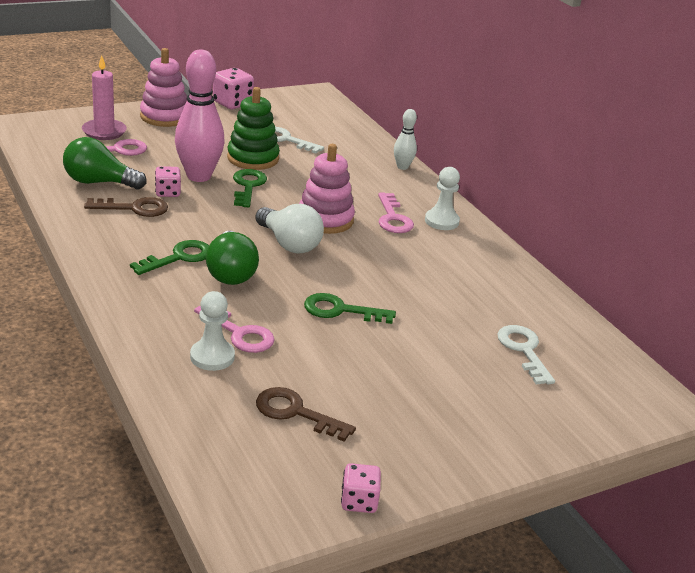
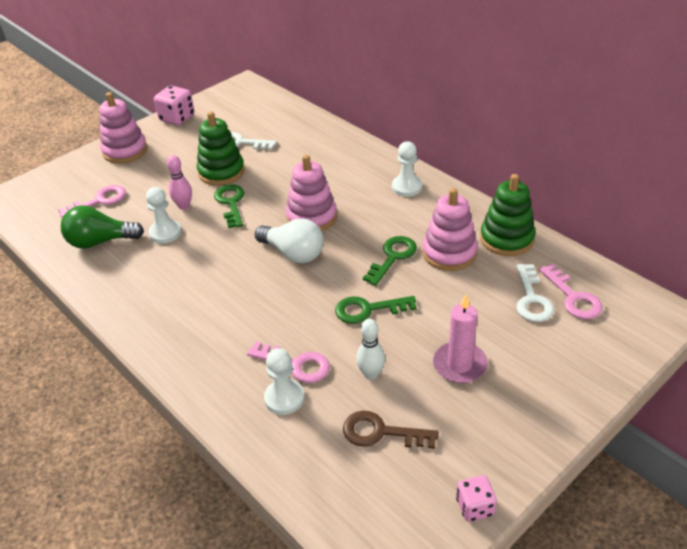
camera: 10 degrees left, 10 degrees up
(104, 132) = (79, 184): pink candle -> pink candle (459, 365)
(134, 208) = (144, 260): brown key -> none
(168, 192) = (165, 233): pink dice -> white pawn
(179, 257) = (207, 300): green key -> green key (392, 257)
(199, 176) = (184, 206): pink bowling pin -> pink bowling pin, size x0.50
(230, 273) = (258, 301): green light bulb -> none
(393, 218) = (366, 197): pink key -> pink key (573, 297)
(402, 167) = (349, 140): white bowling pin -> white bowling pin (371, 374)
(455, 288) = (449, 253): none -> pink stacking toy
(523, 350) = (532, 299): white key -> white key turned 150 degrees counterclockwise
(526, 293) = (506, 239): none -> green stacking toy

